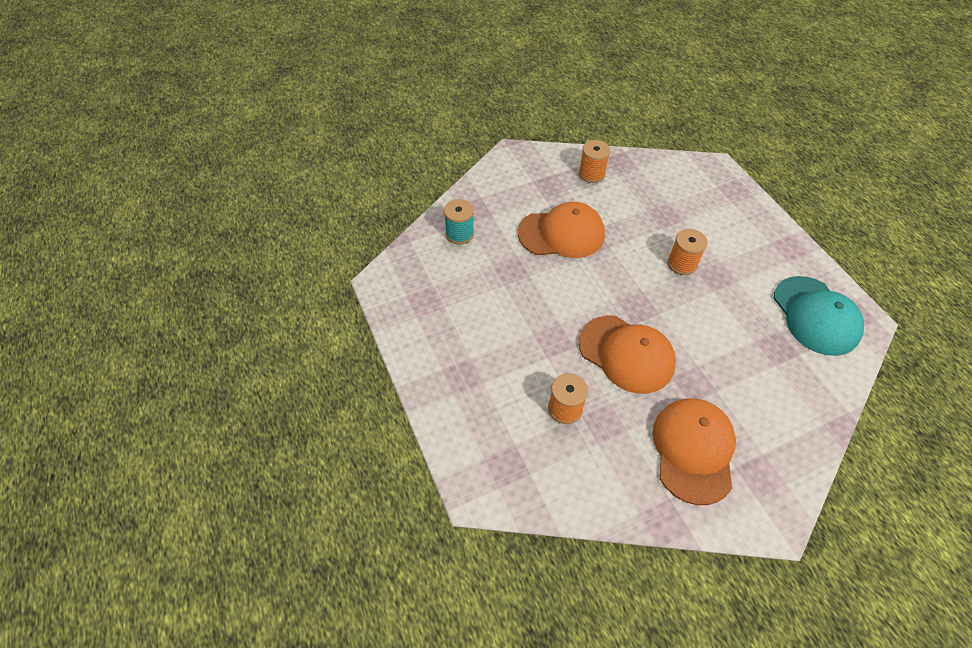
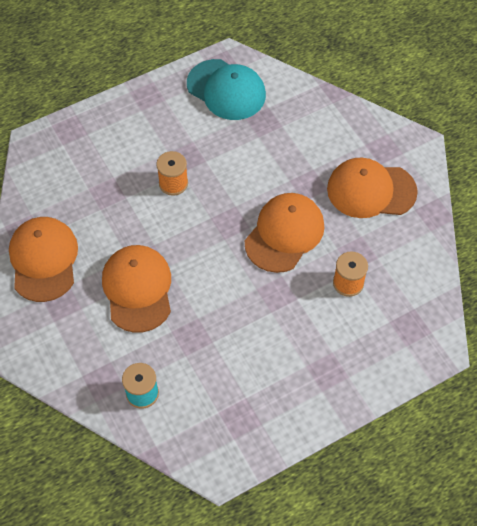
camera: 95 degrees left, 5 degrees up
(591, 174) = (43, 260): orange spool -> orange cap
(816, 315) = (226, 90): turquoise cap -> turquoise cap turned 60 degrees clockwise

